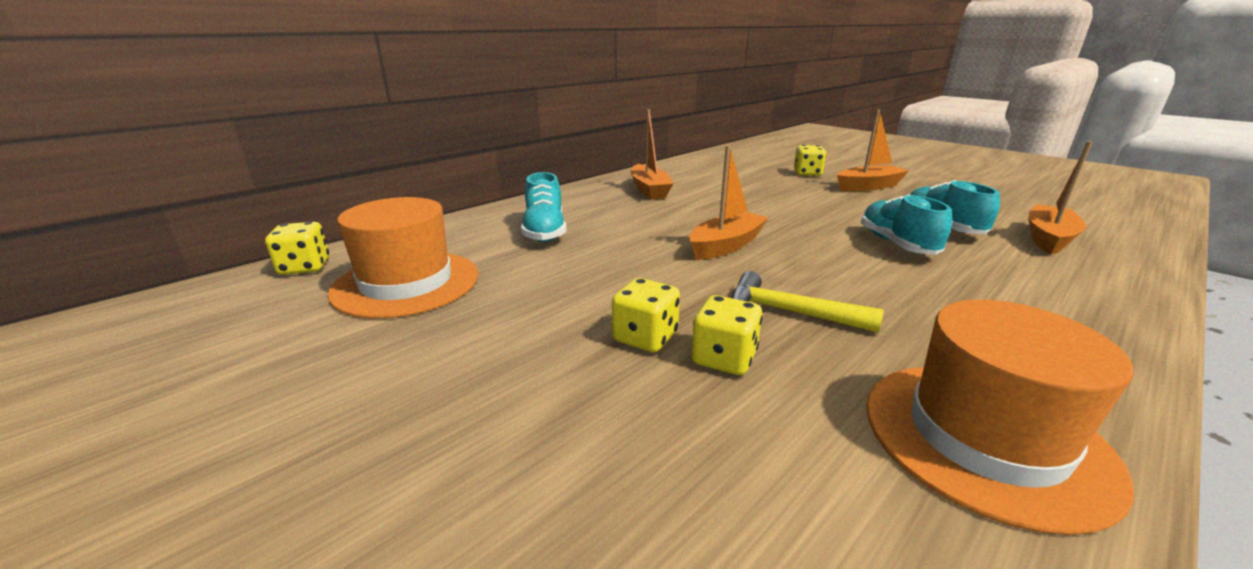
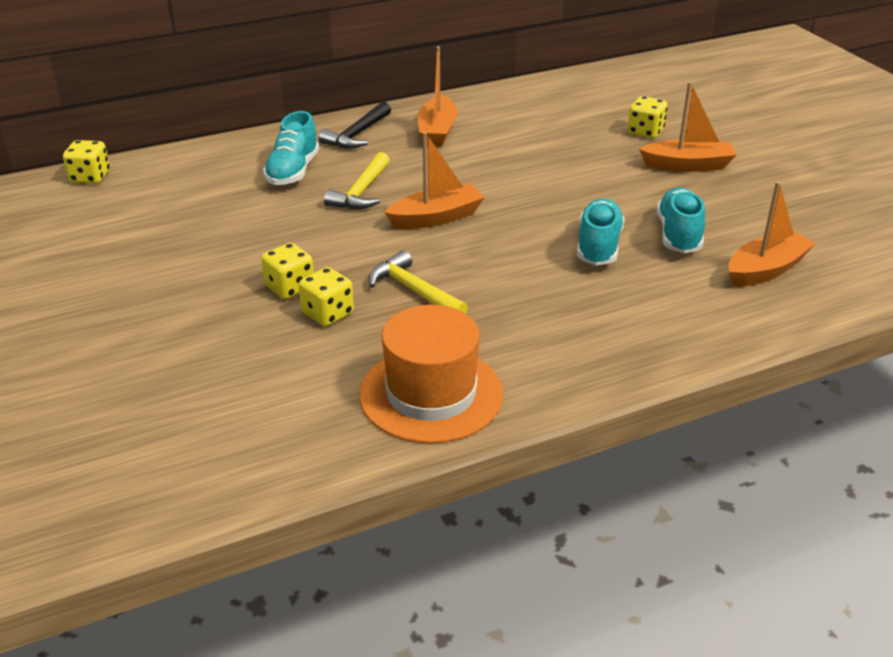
camera: 20 degrees right, 10 degrees up
(406, 283) = (155, 207): orange hat -> none
(582, 200) = (357, 134): none -> black hammer
(630, 237) = (362, 192): none -> yellow hammer

